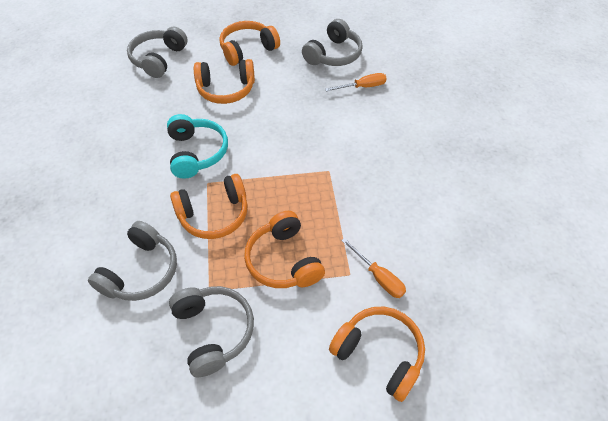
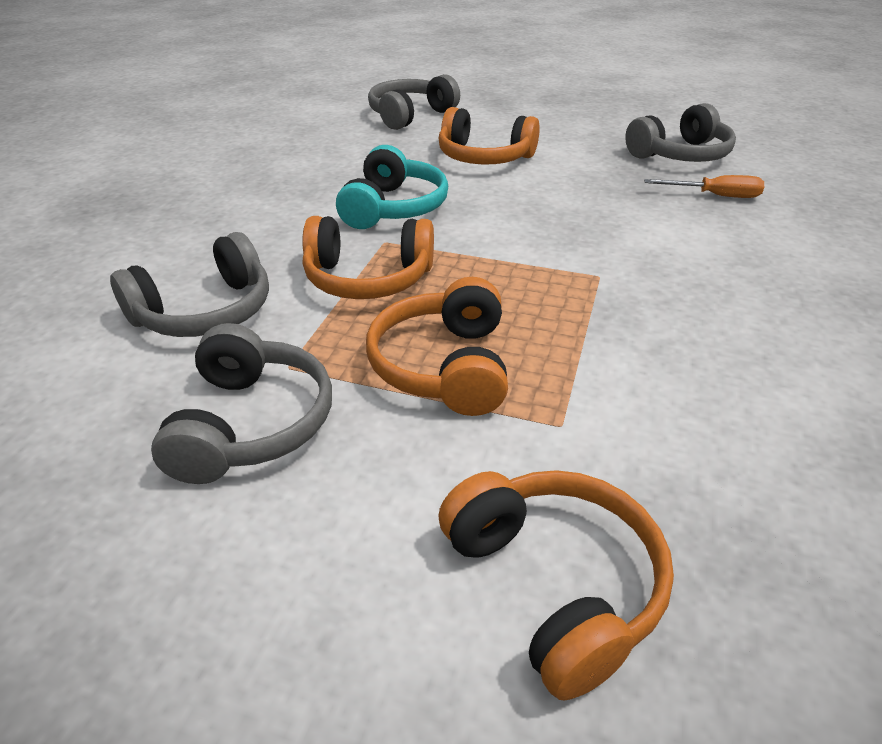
camera: 25 degrees right, 15 degrees down
(247, 49) = (543, 128): orange headphones -> none
(378, 277) = (621, 448): orange screwdriver -> none

